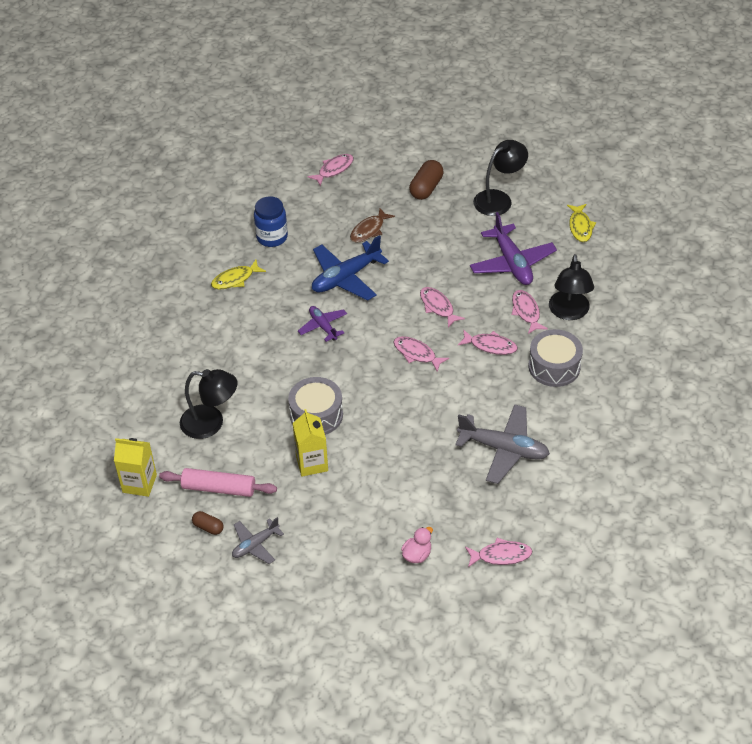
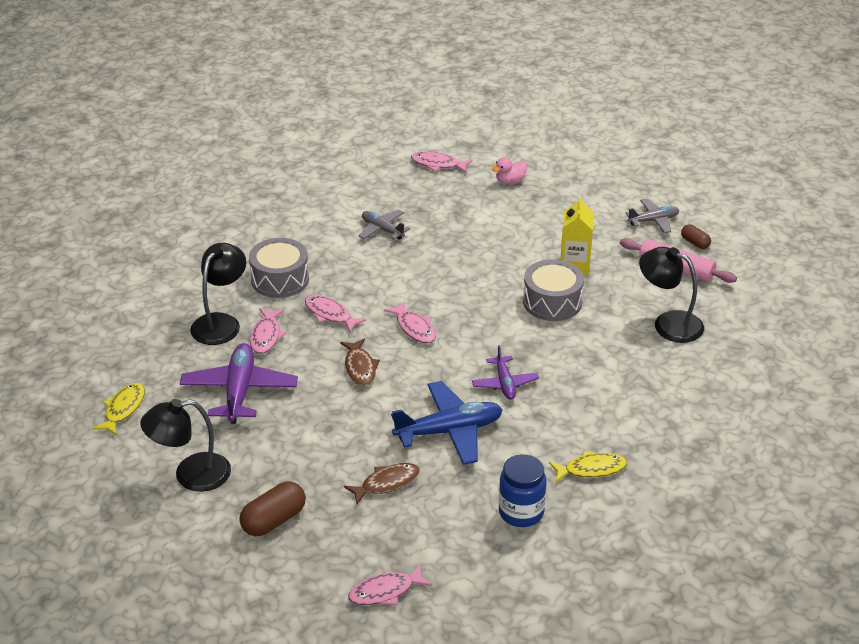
camera: 160 degrees left, 10 degrees down
(139, 483) = (757, 292): yellow carton -> none
(438, 307) = (360, 368): pink fish -> brown fish
(503, 449) = (382, 230): grey plane -> grey plane, size x0.58

